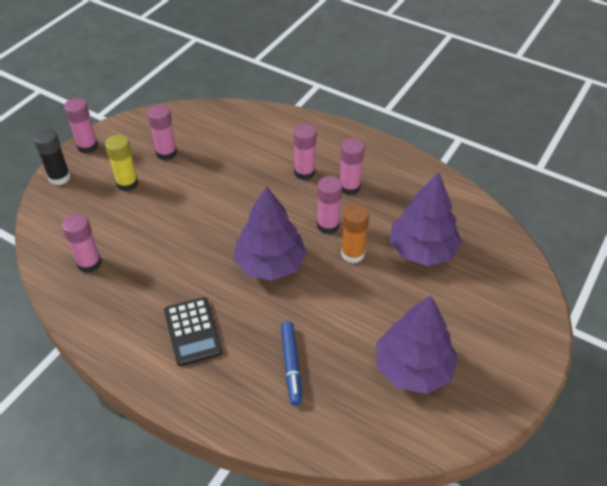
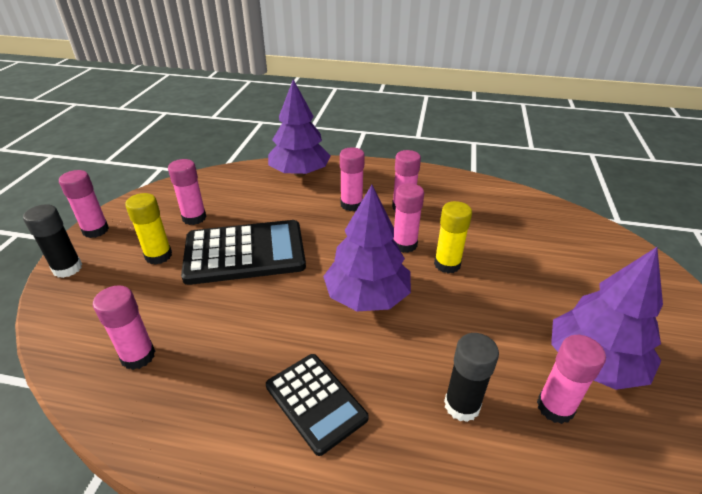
camera: 20 degrees left, 10 degrees down
(193, 198) = (245, 253): none -> black calculator
(291, 365) = (462, 405): blue marker -> black glue stick
(352, 254) = (447, 264): orange glue stick -> yellow glue stick
(357, 388) = (555, 407): none -> pink glue stick
(422, 250) = (510, 244): purple tree -> purple tree (299, 173)

